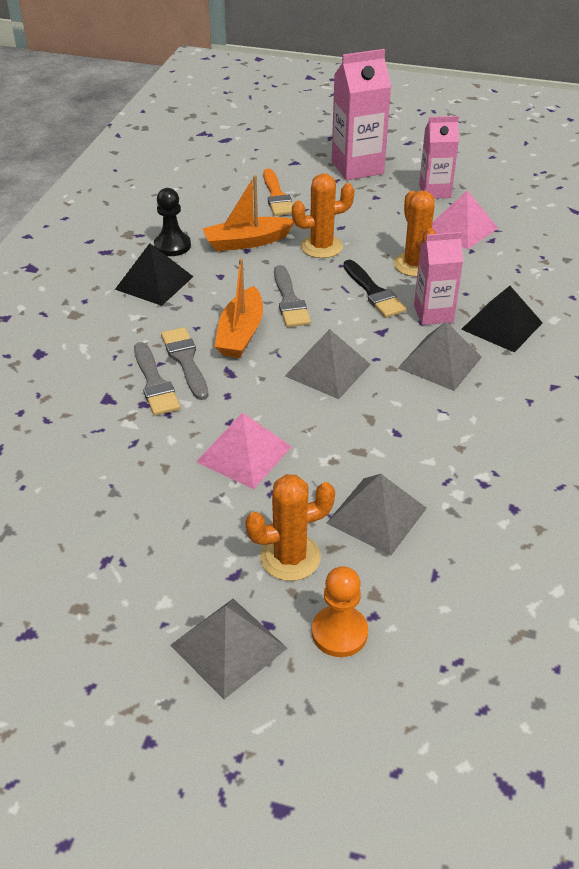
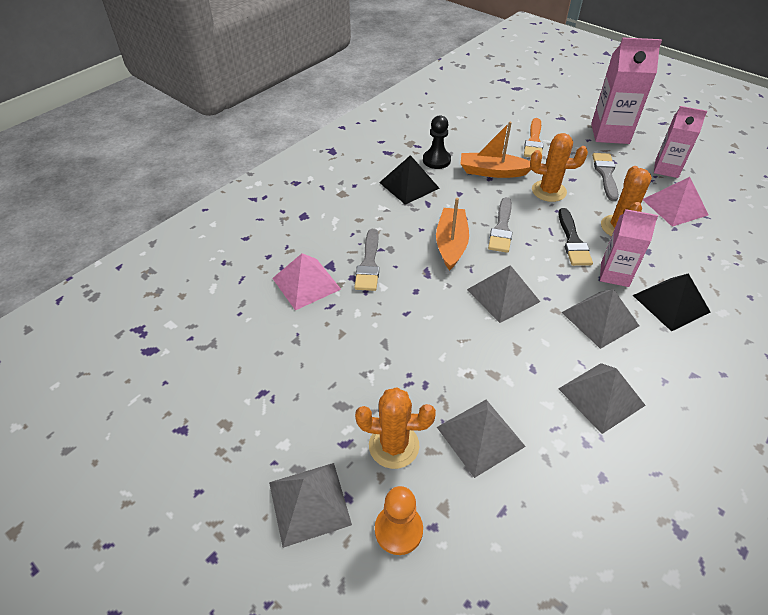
camera: 25 degrees right, 5 degrees up
(185, 360) = (400, 252): grey brush -> grey brush (605, 174)
(241, 333) = (451, 244): orange boat -> orange boat turned 150 degrees clockwise
(244, 454) = (403, 344): pink pyramid -> pink pyramid (306, 283)
(477, 436) = (601, 396): none -> grey pyramid

